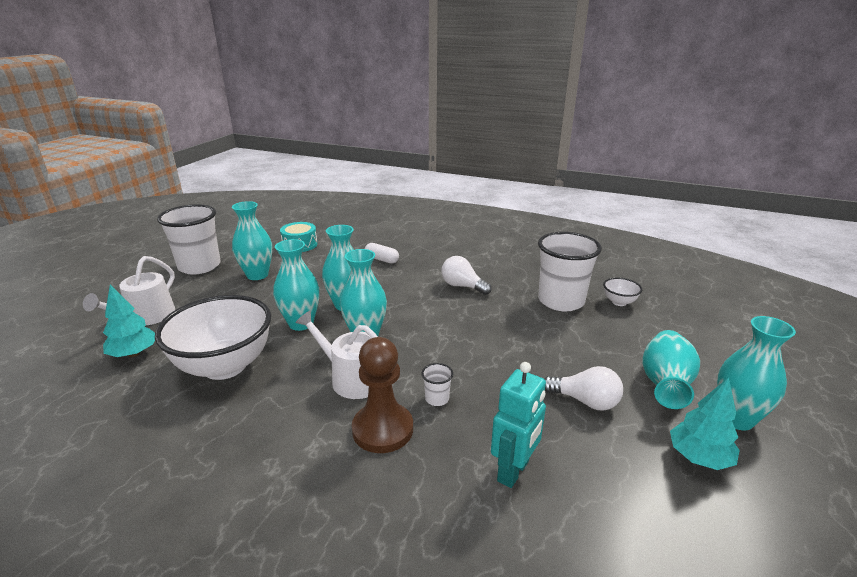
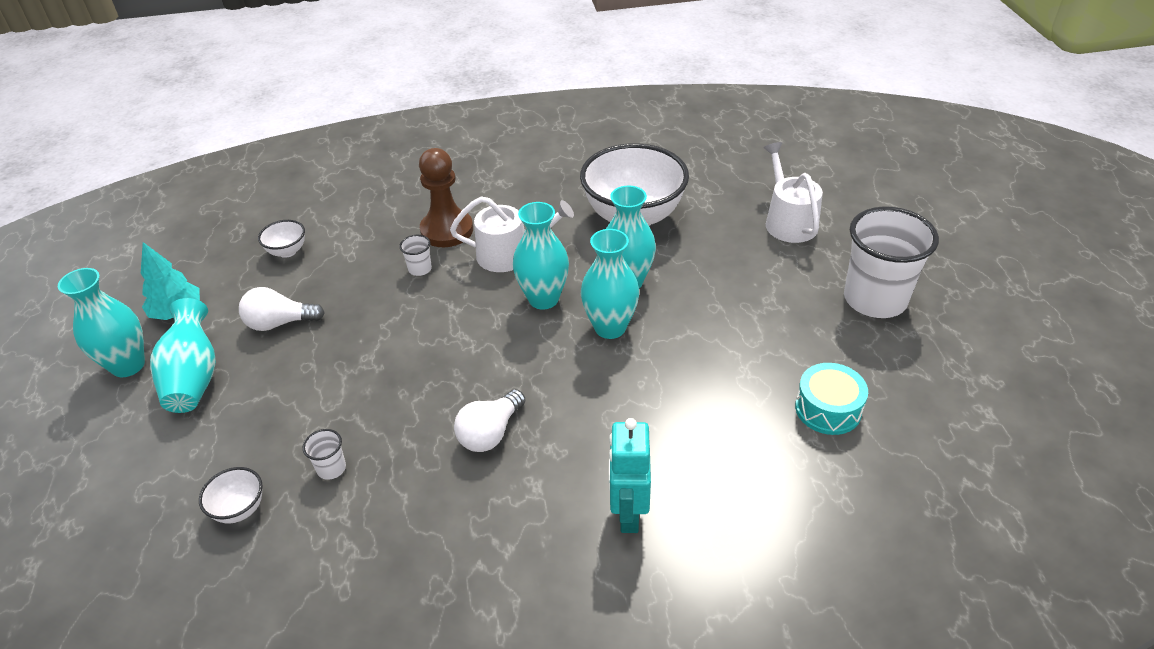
camera: 150 degrees right, 15 degrees up
(134, 353) = (726, 193): turquoise tree -> none
(257, 275) = (781, 321): turquoise vase -> none
(382, 259) = (661, 437): white capsule -> none
(462, 286) = (490, 433): white light bulb -> white light bulb turned 120 degrees clockwise
(514, 471) = (330, 245): turquoise robot -> turquoise robot (628, 513)
(561, 301) = (331, 468): white cup -> white cup, size x0.40
(567, 486) = (287, 251): none -> white bowl

